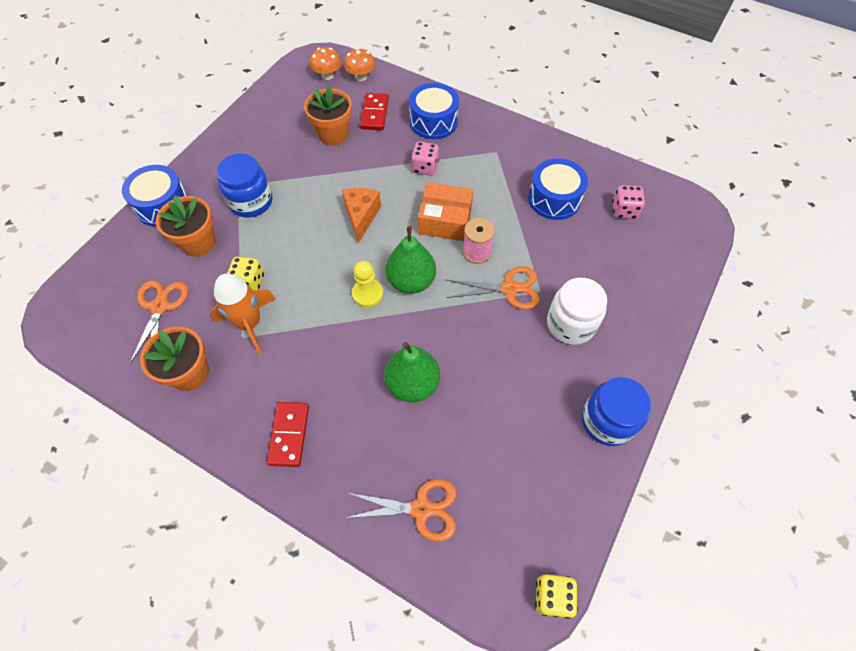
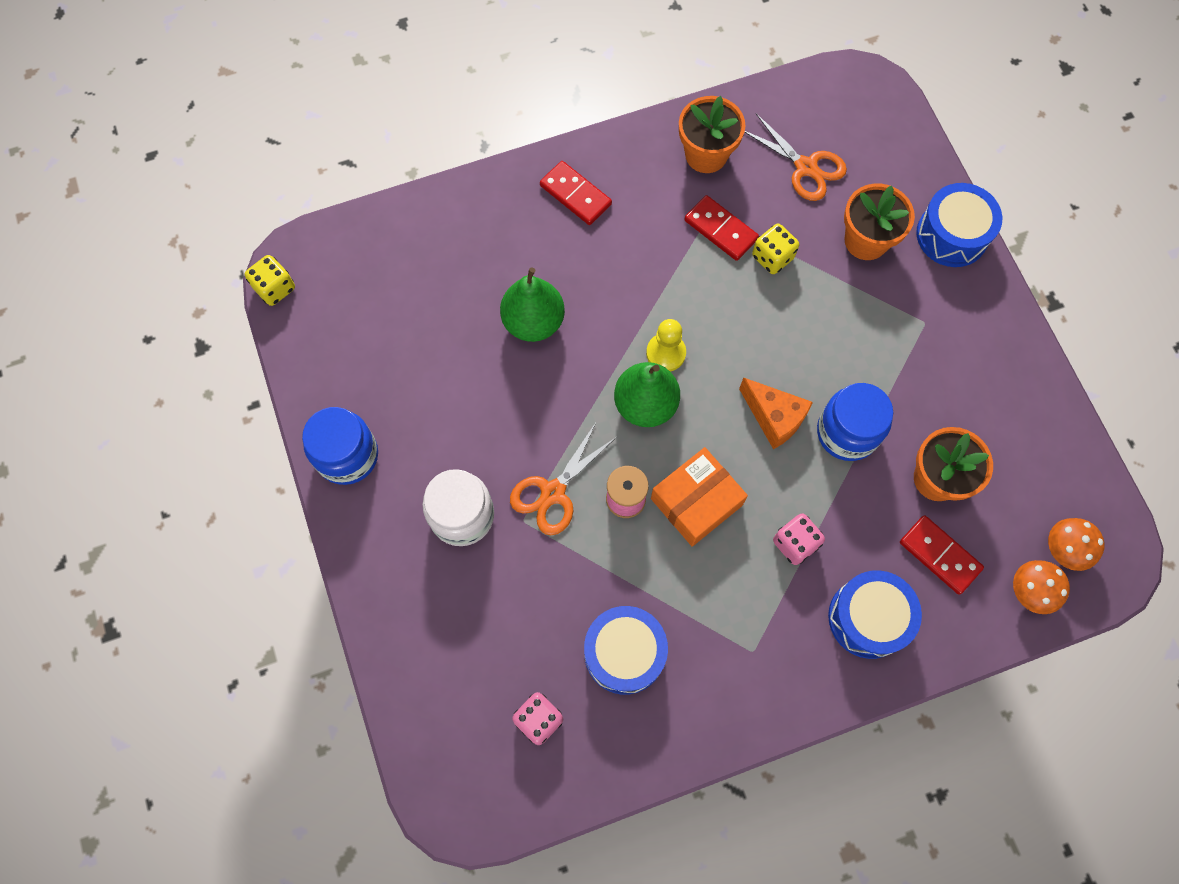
camera: 130 degrees right, 10 degrees up
(250, 323) = (720, 230): orange rocket -> red domino
(251, 202) = (888, 321): blue jar -> blue jar (847, 432)
(421, 509) = (422, 248): orange scissors -> none

